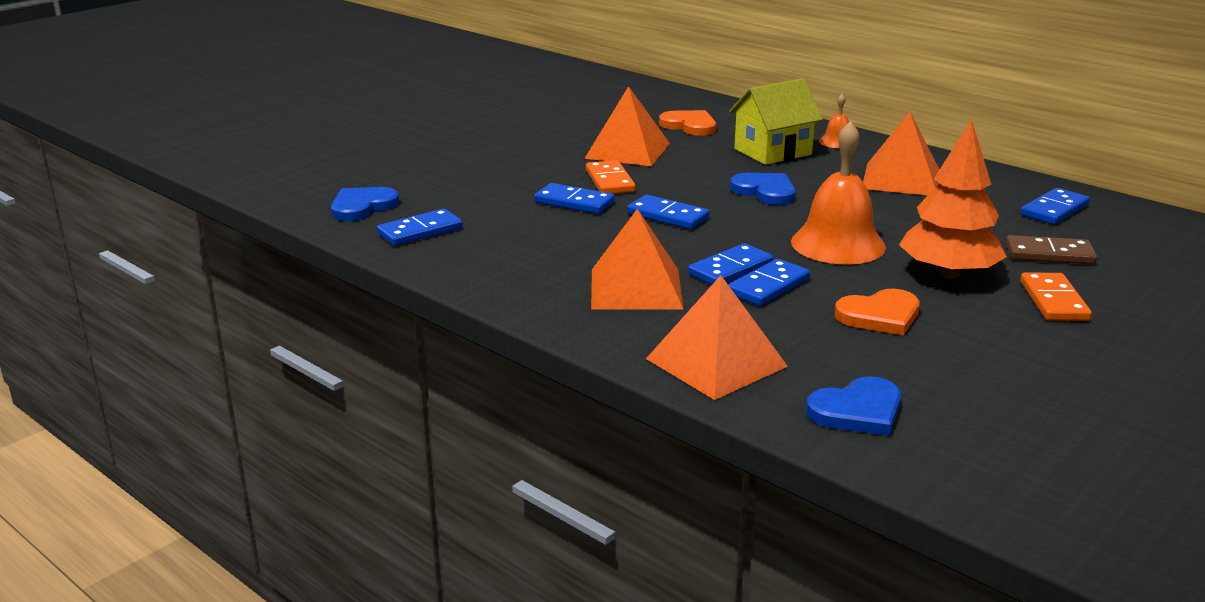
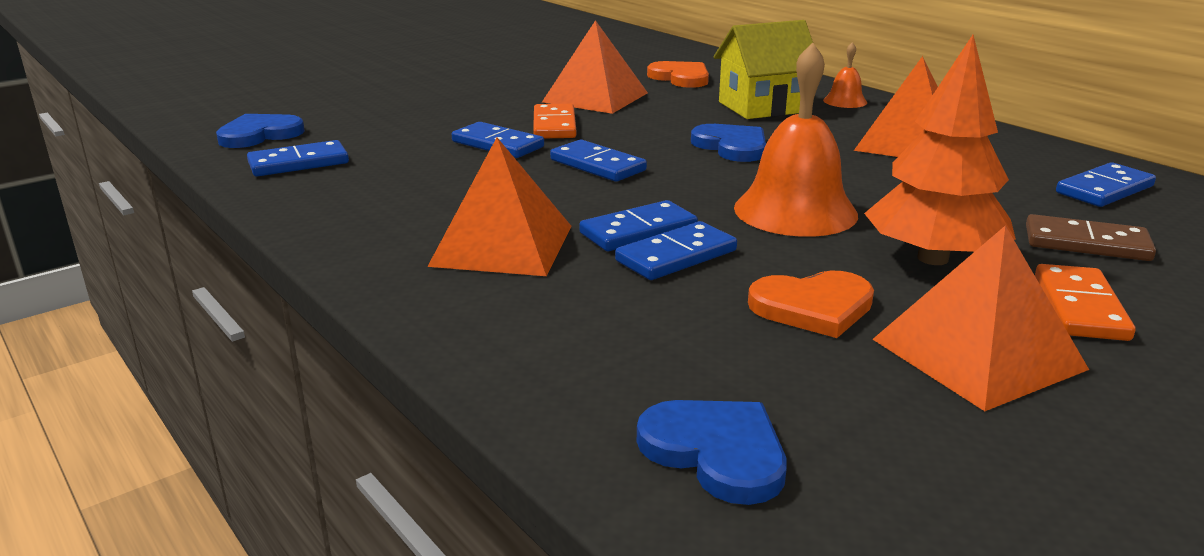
camera: 10 degrees right, 0 degrees up
(716, 362) = (546, 353): orange pyramid -> orange pyramid (978, 354)
(857, 411) = (716, 452): blue heart -> blue heart turned 120 degrees counterclockwise

